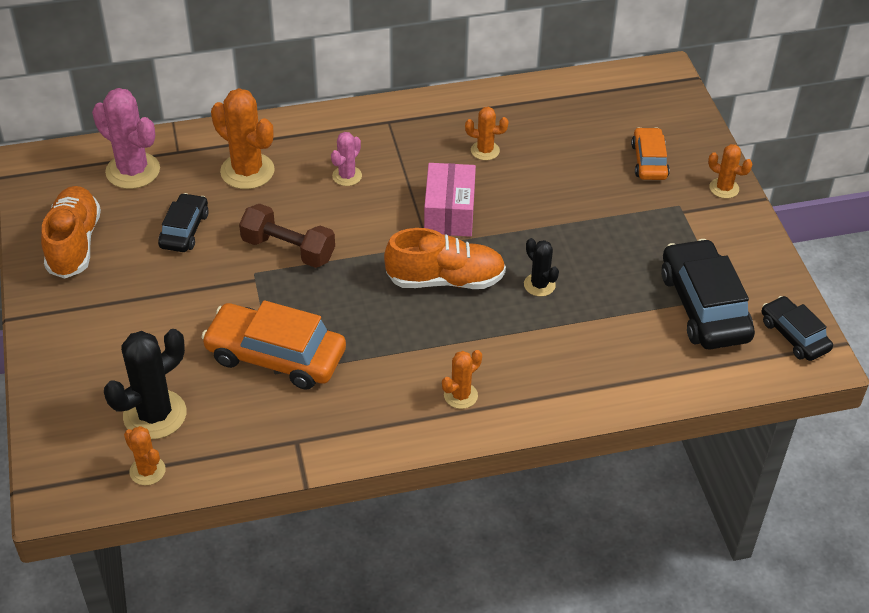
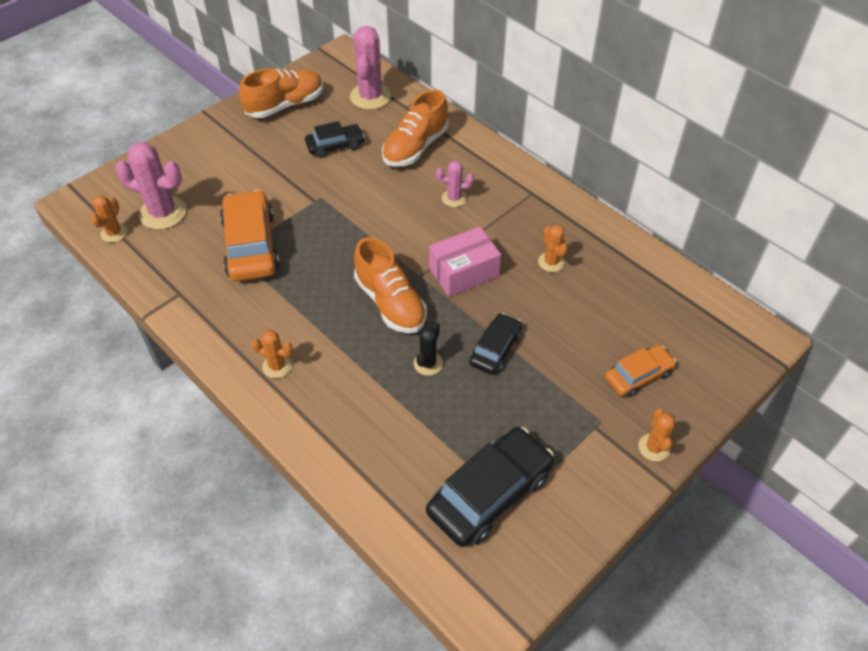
camera: 60 degrees right, 5 degrees up
(155, 415) = (163, 213): black cactus -> pink cactus
(247, 171) = (415, 147): orange cactus -> orange shoe
(288, 249) = (356, 203): brown dumbbell -> none
(794, 335) = (506, 585): black car -> black car (495, 349)

